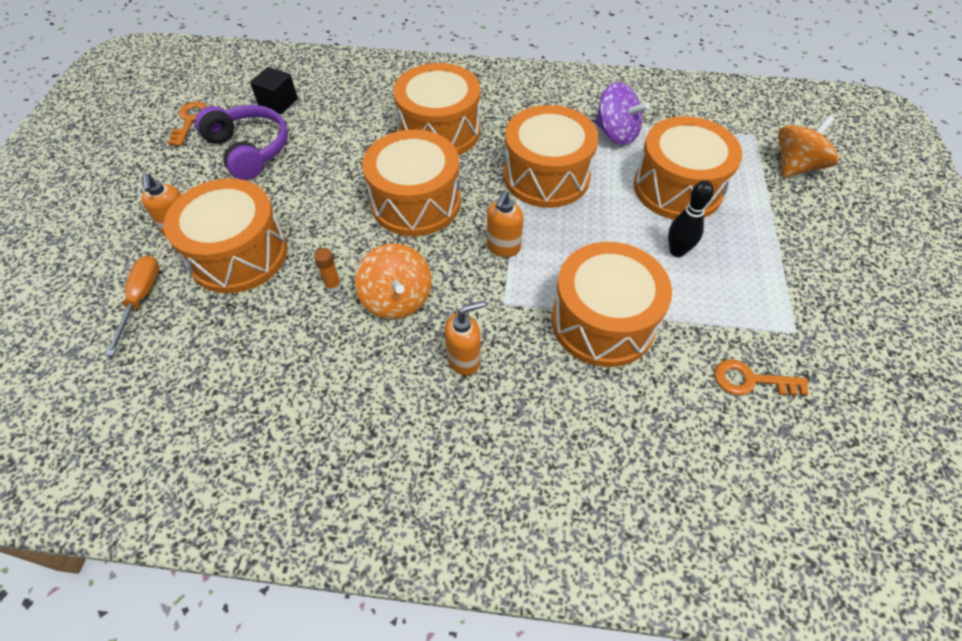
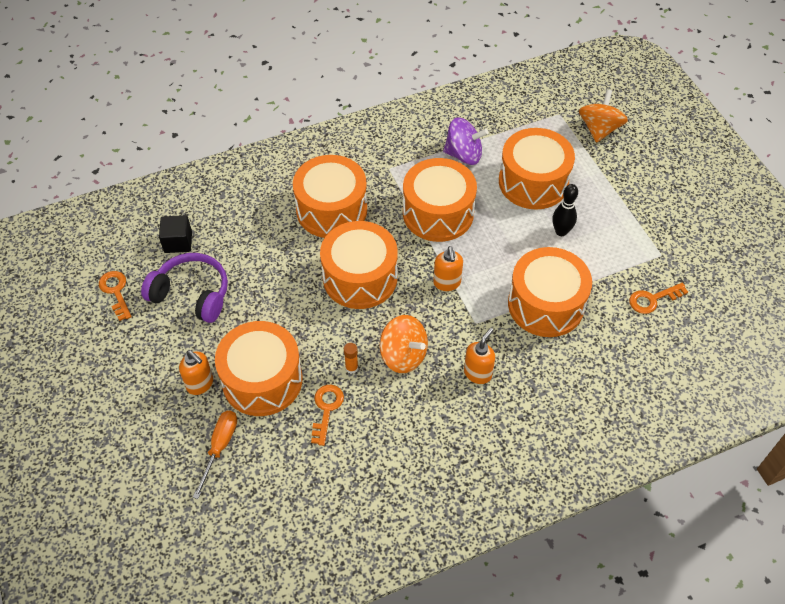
camera: 30 degrees left, 0 degrees up
(141, 299) = (220, 447): orange screwdriver -> orange screwdriver turned 45 degrees clockwise
(272, 315) = (326, 409): none -> orange key

